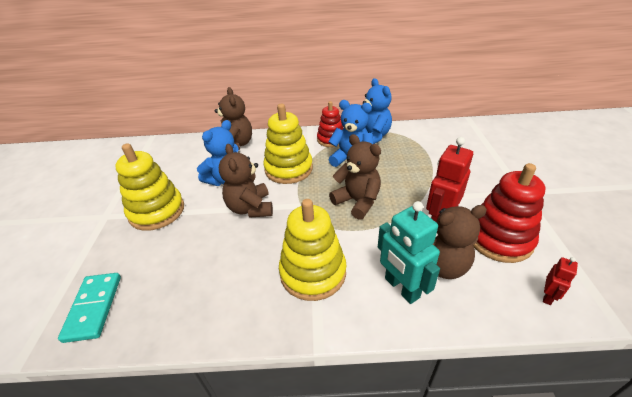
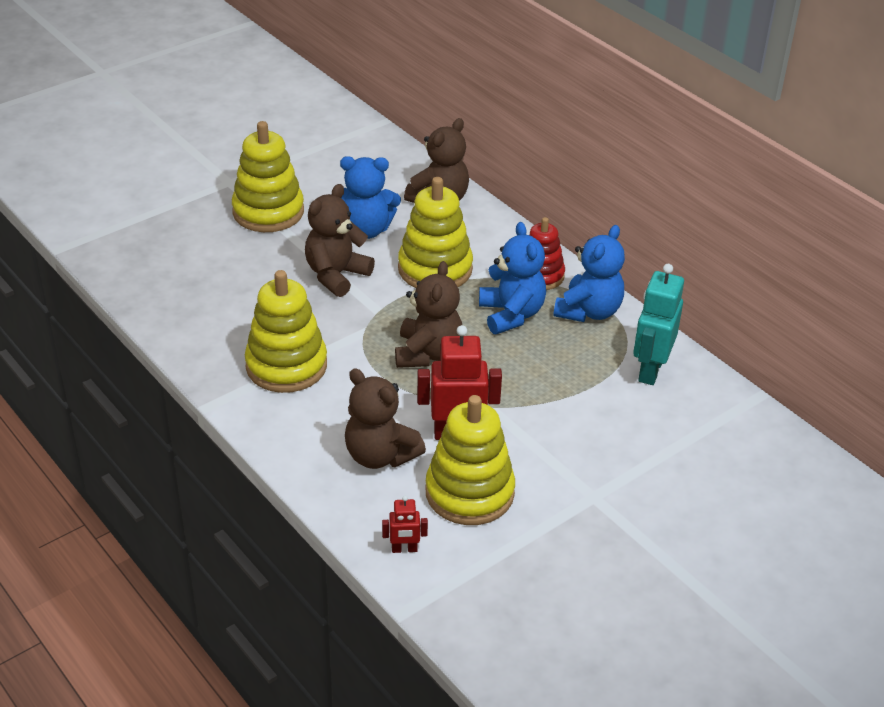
camera: 50 degrees right, 0 degrees up
(94, 307) = (131, 252): turquoise domino -> none
(401, 288) = (321, 436): turquoise robot -> turquoise robot (650, 370)
(499, 239) = (469, 493): red stacking toy -> yellow stacking toy

